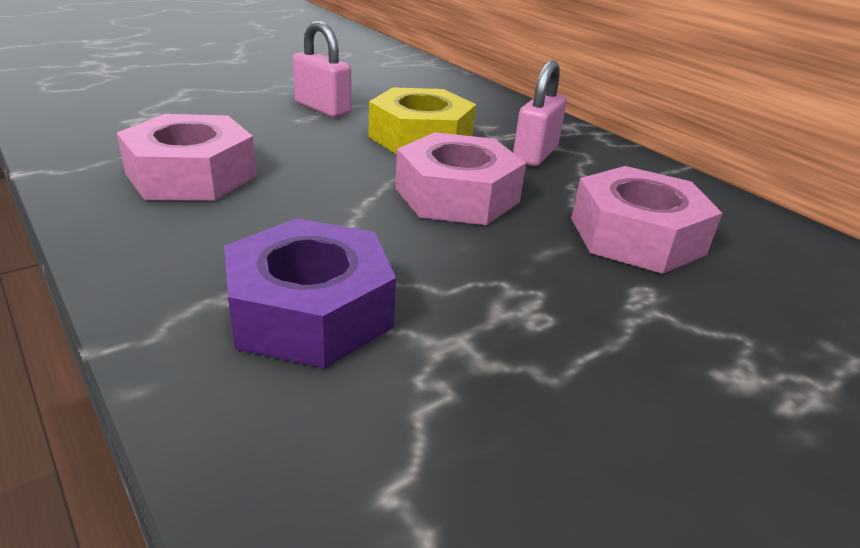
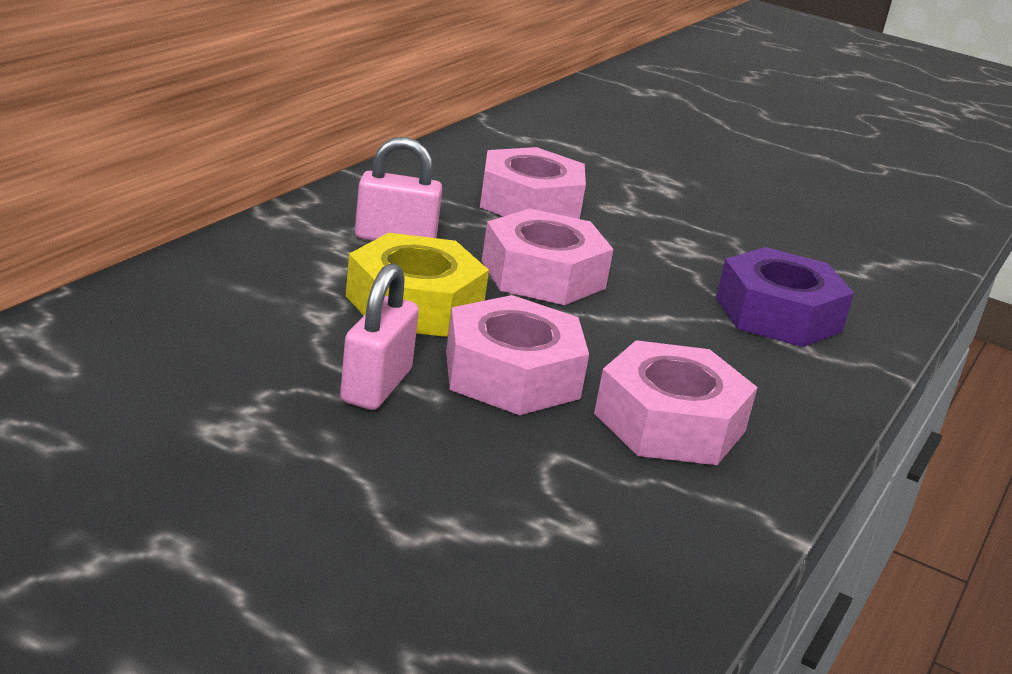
camera: 115 degrees left, 5 degrees down
(304, 143) = (512, 374): none -> pink nut

